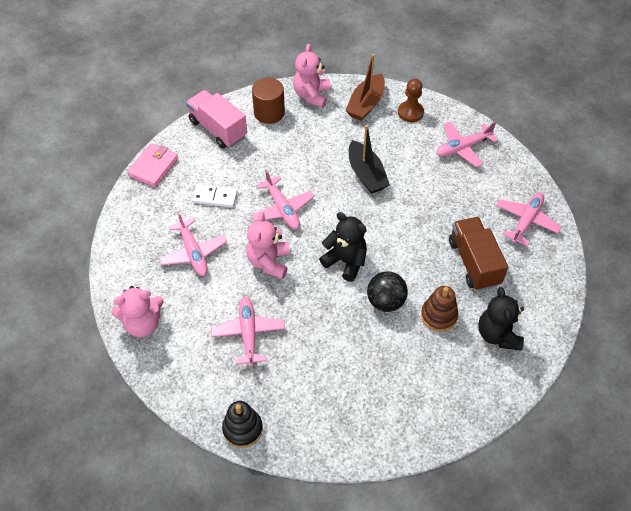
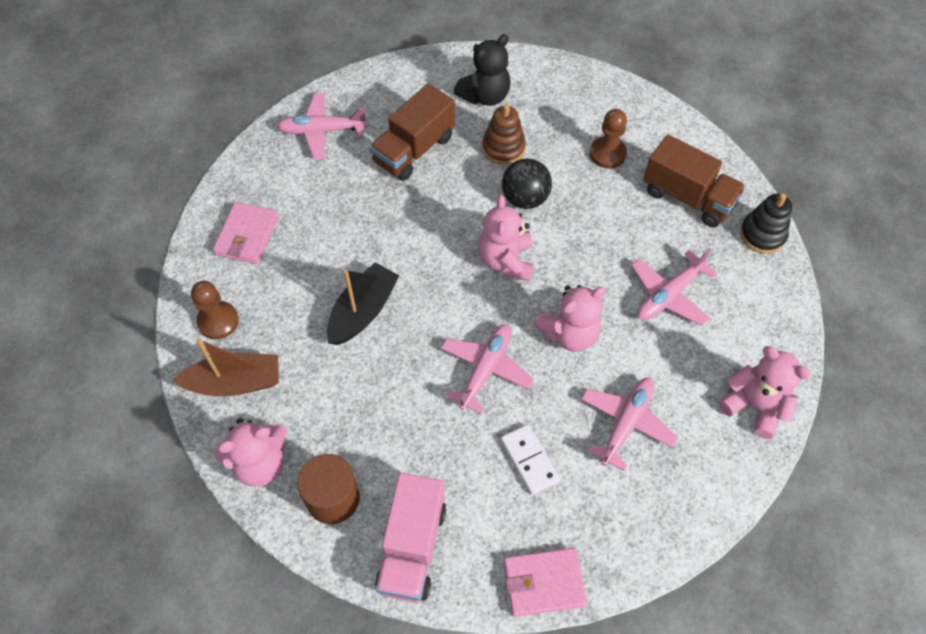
camera: 125 degrees left, 5 degrees up
(310, 404) = (688, 197): none -> brown truck
(345, 261) = (506, 260): black teddy bear -> pink teddy bear
(387, 379) = (607, 154): none -> brown pawn
(462, 148) = (247, 235): pink plane -> pink wallet

